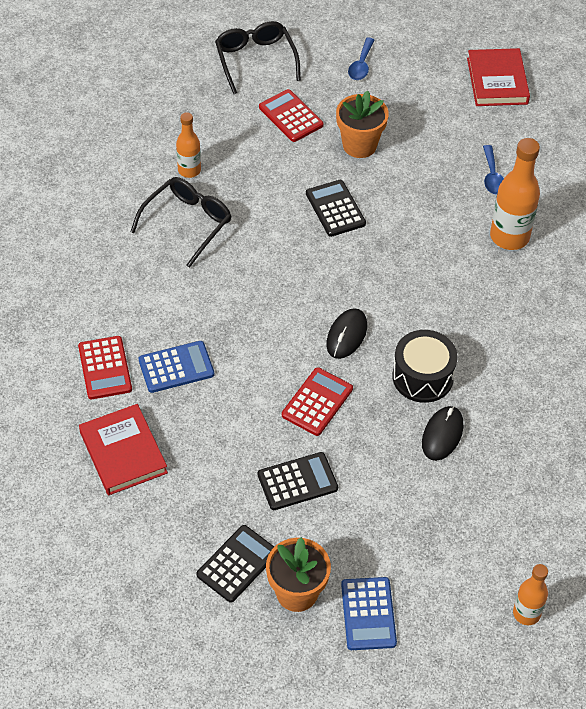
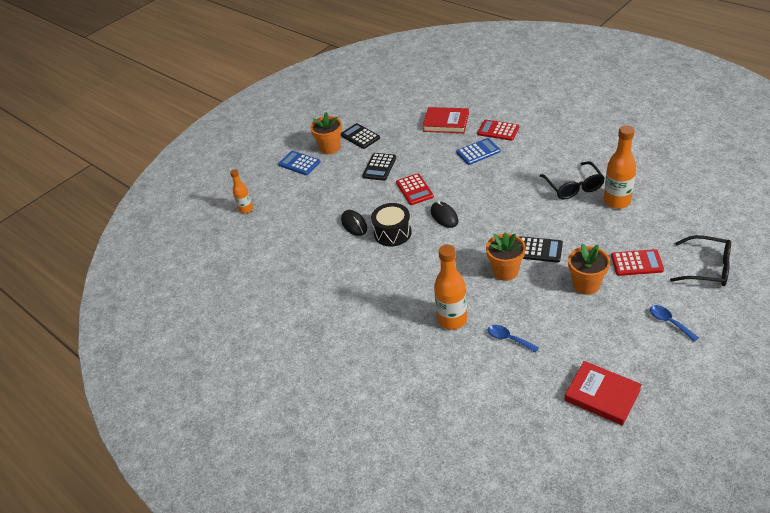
camera: 135 degrees right, 10 degrees down
(176, 367) = (478, 152): blue calculator -> blue calculator turned 135 degrees counterclockwise
(189, 170) = (617, 201): orange bottle -> orange bottle, size x1.68
(237, 564) = (360, 136): black calculator -> black calculator turned 150 degrees clockwise
(396, 224) = (505, 271): none -> orange flower pot

